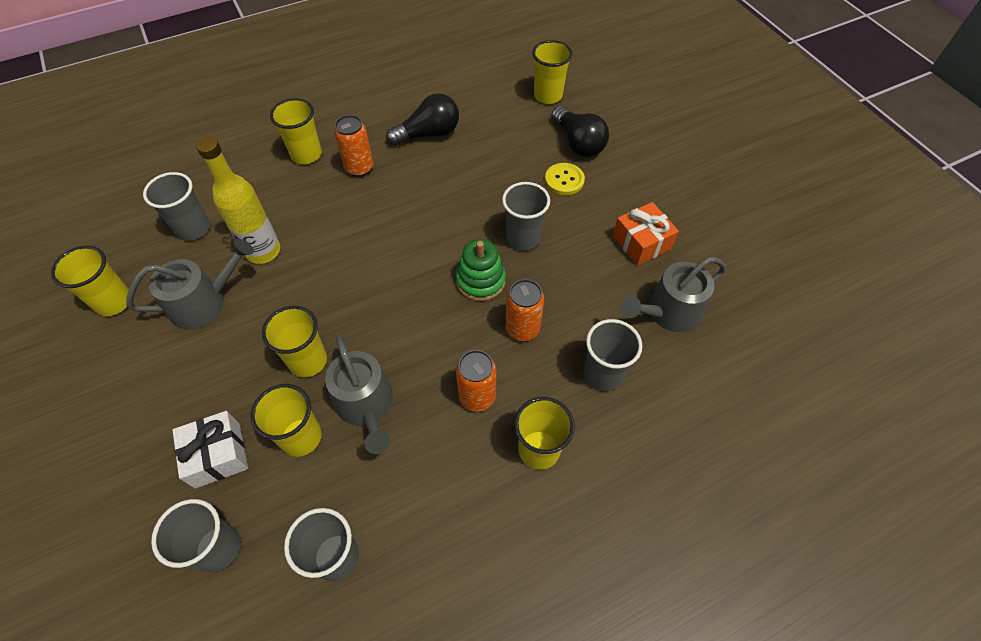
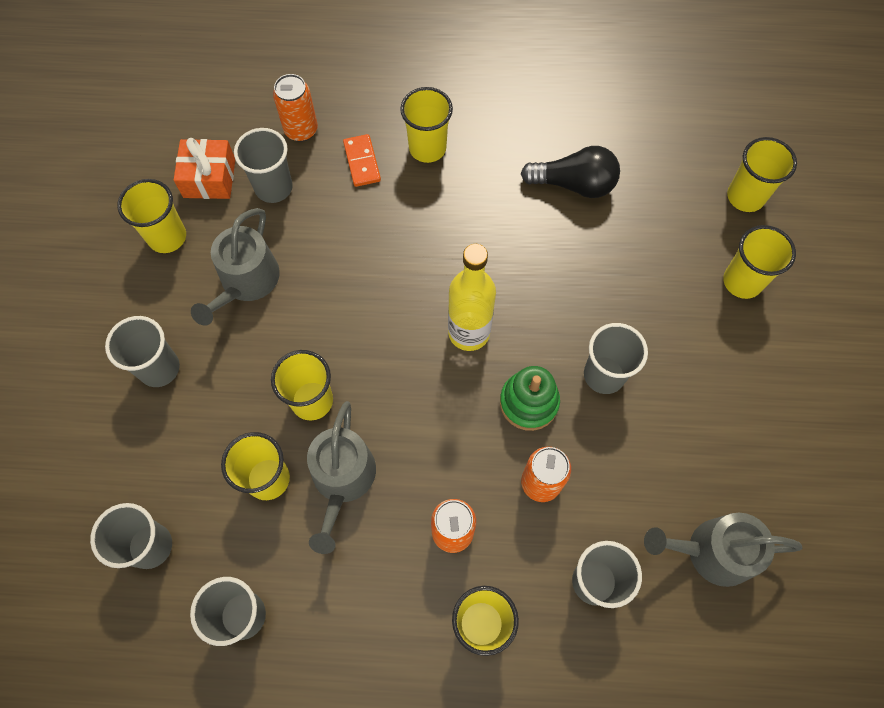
camera: 30 degrees right, 10 degrees up
(155, 402) = (159, 368): none -> grey cup
(204, 303) = (246, 282): grey watering can -> grey watering can turned 105 degrees clockwise
(217, 455) = (188, 454): white gift -> none
(259, 183) = (362, 162): none -> orange domino
(263, 251) = (328, 250): yellow bottle -> yellow bottle (469, 332)
(359, 168) = (474, 194): orange can -> orange can (301, 130)
(564, 180) = (695, 324): yellow button -> none
(578, 143) = (742, 281): black light bulb -> yellow cup
(641, 242) = (736, 451): orange gift -> orange gift (209, 178)

